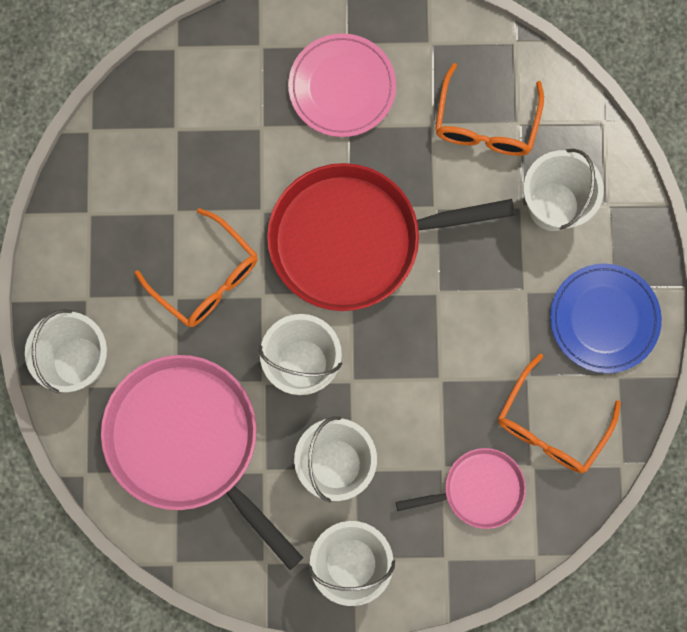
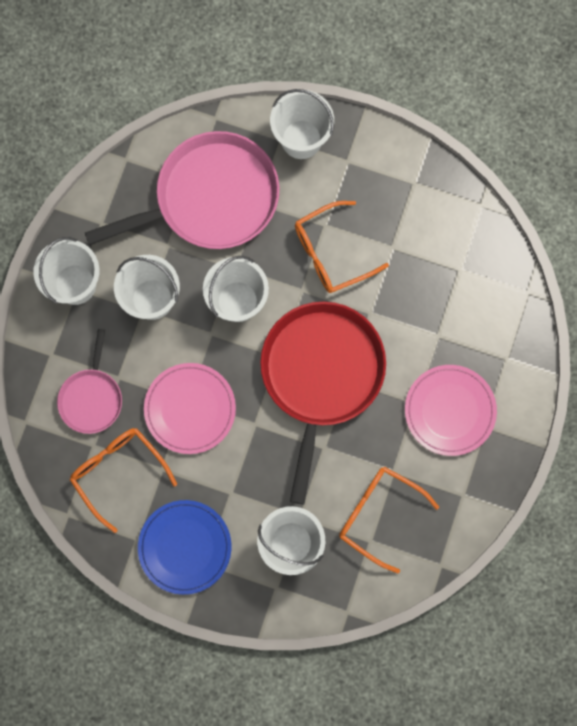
camera: 110 degrees right, 0 degrees up
(448, 371) = (190, 409): none -> pink plate

